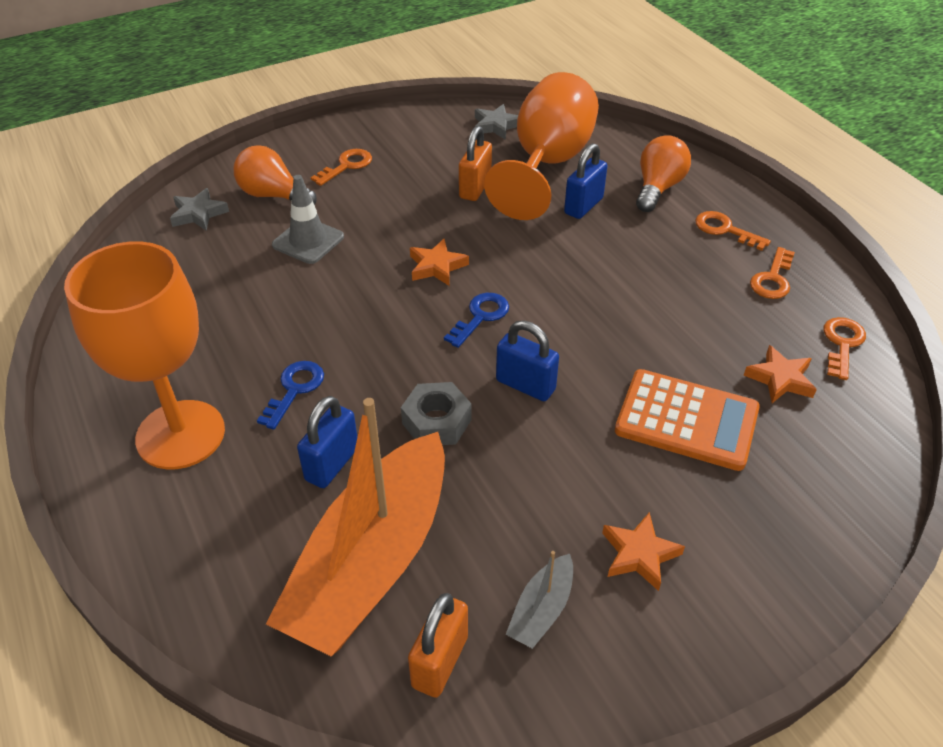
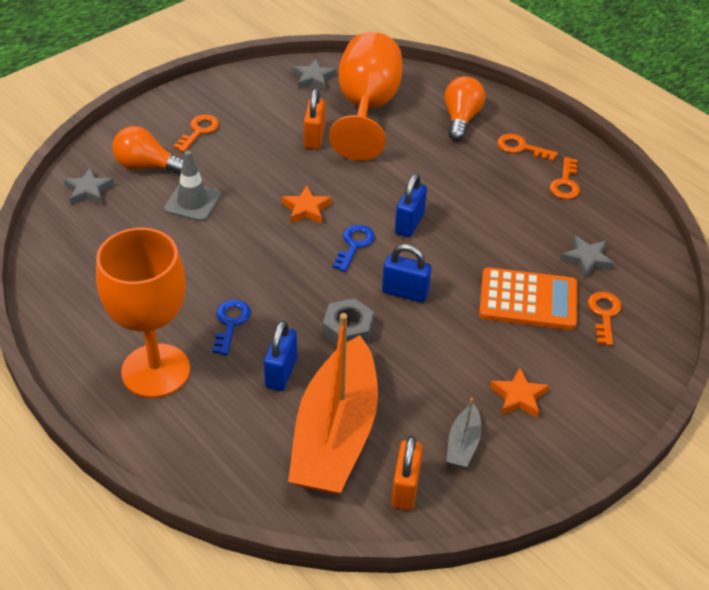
camera: 15 degrees left, 0 degrees up
(583, 206) = (407, 142): blue padlock -> blue padlock (409, 223)
(780, 379) = (587, 259): orange star -> grey star
(842, 344) = (625, 226): orange key -> orange key (604, 314)

